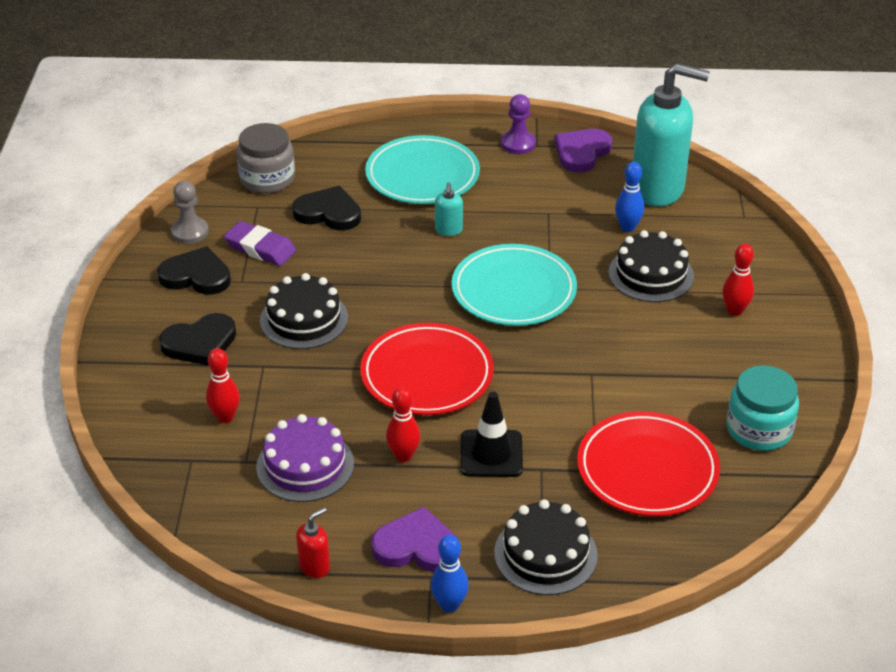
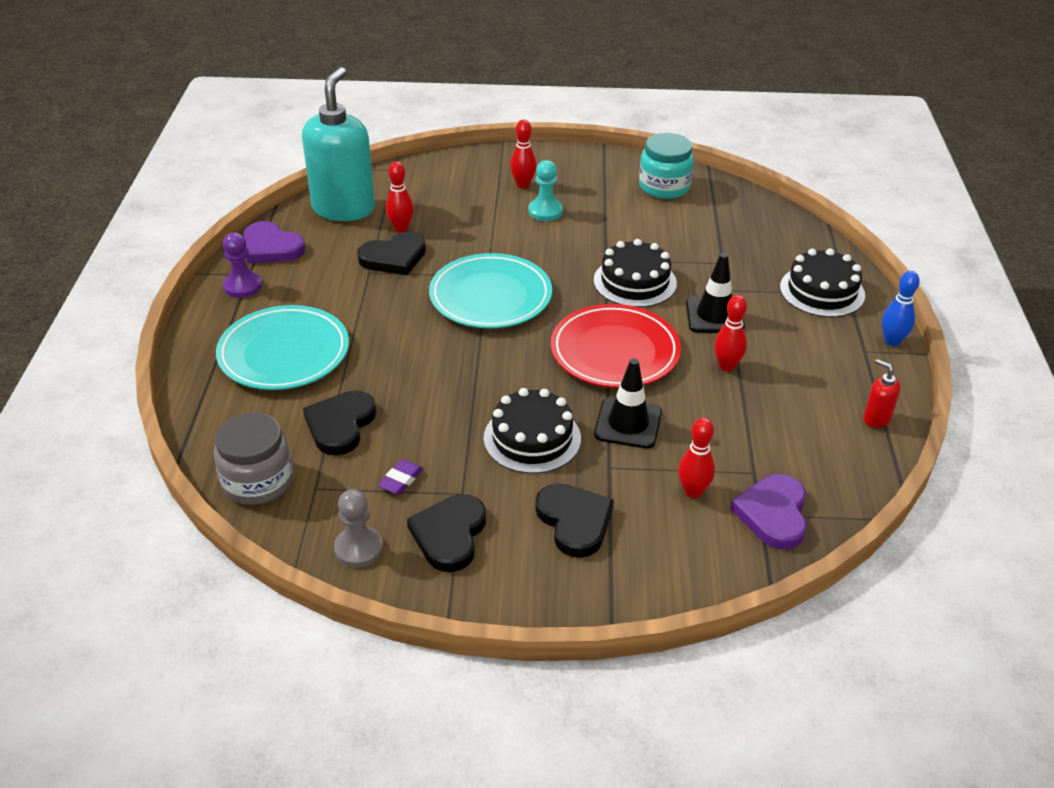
camera: 90 degrees left, 0 degrees up
(260, 248) = (401, 480): purple eraser -> purple eraser, size x0.59
(305, 465) = (751, 429): purple cake -> none
(319, 379) = (628, 423): none -> black traffic cone
(417, 546) = (834, 358): purple heart -> purple heart (773, 514)
(448, 230) = (388, 336): turquoise soap dispenser -> none
(574, 226) = (394, 257): none -> black heart
(627, 227) = (401, 228): blue bowling pin -> red bowling pin
(647, 469) = (717, 238): red plate -> none
(651, 274) = (471, 220): black cake -> black cake (635, 282)
(680, 328) = (545, 211): none -> turquoise pawn

